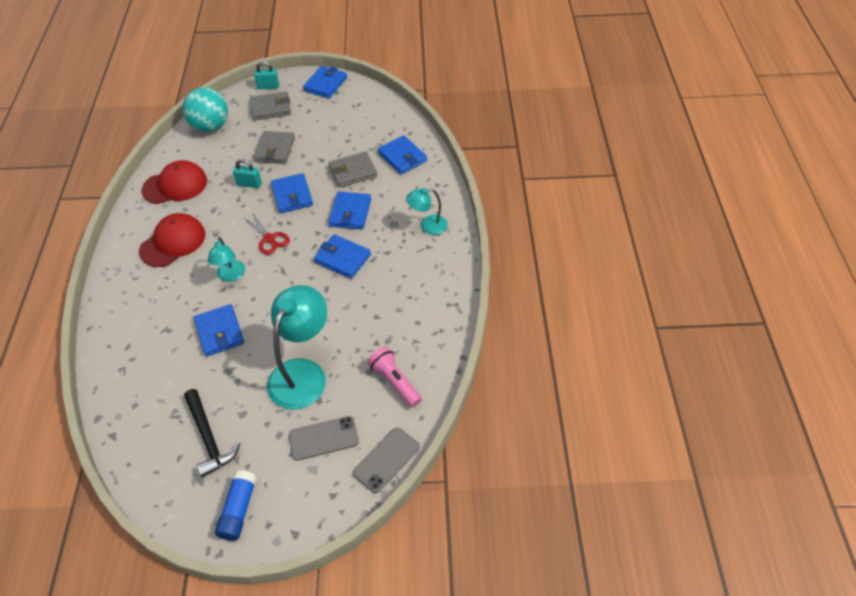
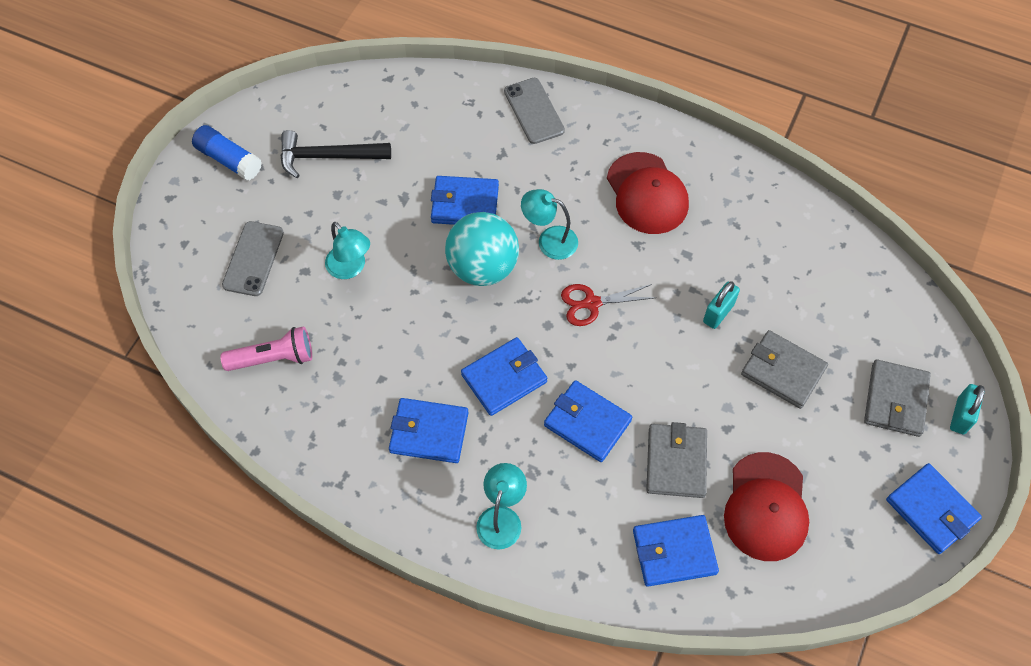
camera: 115 degrees right, 10 degrees up
(175, 185) = (762, 222): red cap -> red cap (766, 507)
(210, 126) = (882, 301): turquoise ball -> turquoise ball (483, 267)
(292, 195) = (665, 360): blue wallet -> blue wallet (429, 432)
(303, 373) = (350, 268): turquoise lamp -> turquoise lamp, size x0.53
(386, 460) = (185, 308): grey phone -> grey phone (534, 111)

